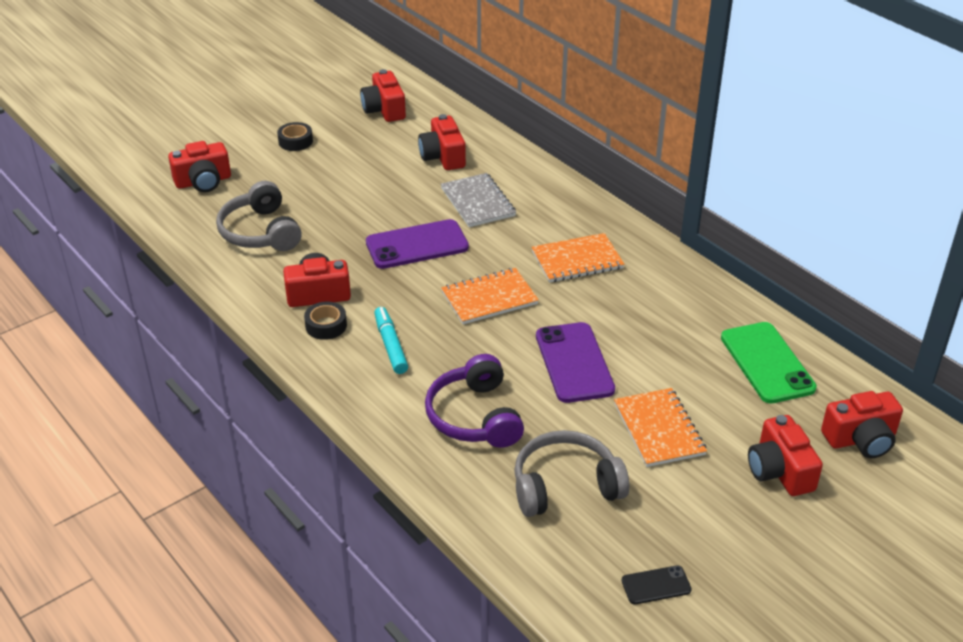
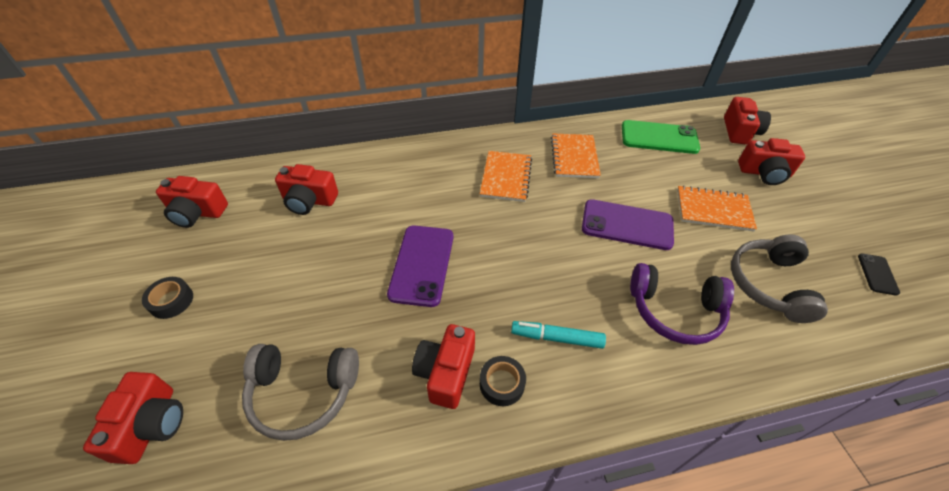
camera: 65 degrees left, 10 degrees up
(478, 202) = (392, 203): grey notebook -> none
(489, 298) = (524, 244): orange notebook -> orange notebook (574, 157)

